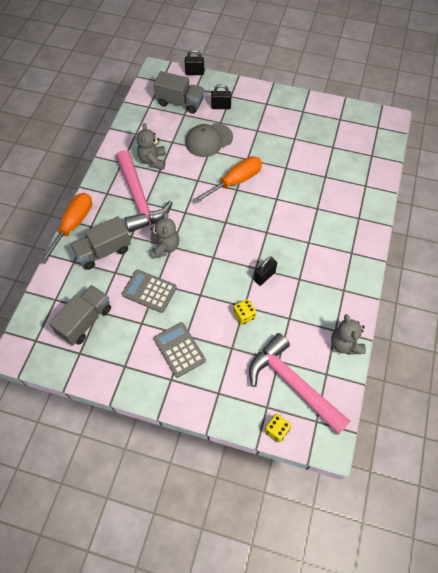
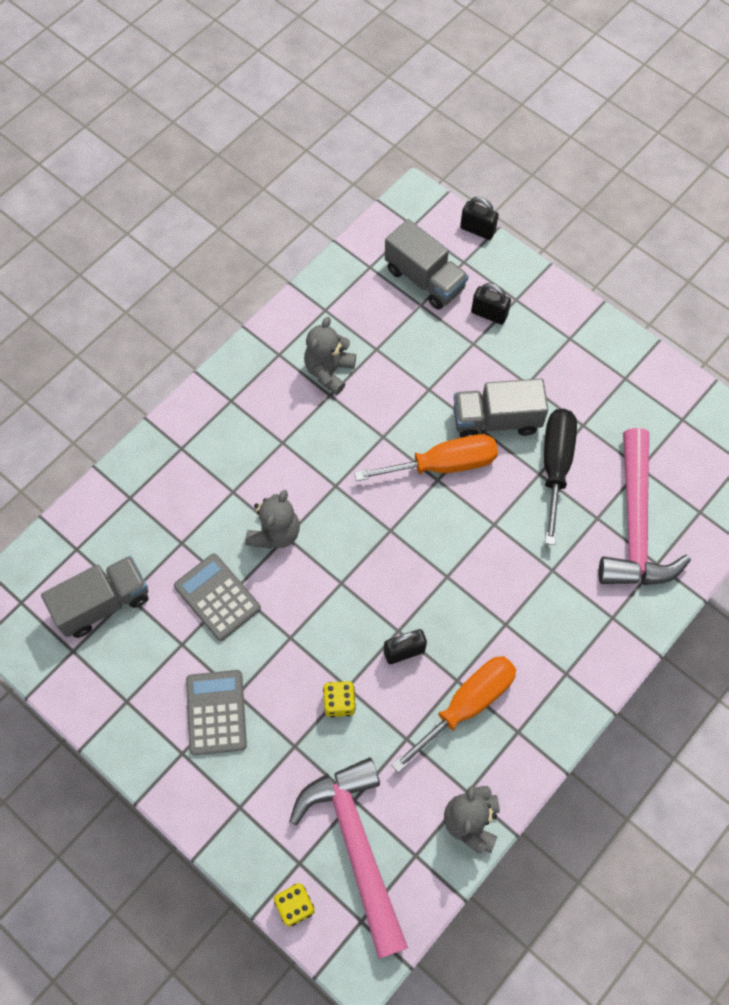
camera: 25 degrees right, 5 degrees up
(73, 225) = (156, 435): orange screwdriver -> orange screwdriver (467, 705)
(103, 251) = (180, 500): grey truck -> grey truck (496, 420)
(139, 199) = (275, 431): pink hammer -> pink hammer (635, 524)
(209, 140) = (437, 370): grey cap -> none
(292, 161) = (555, 466): none -> black screwdriver

